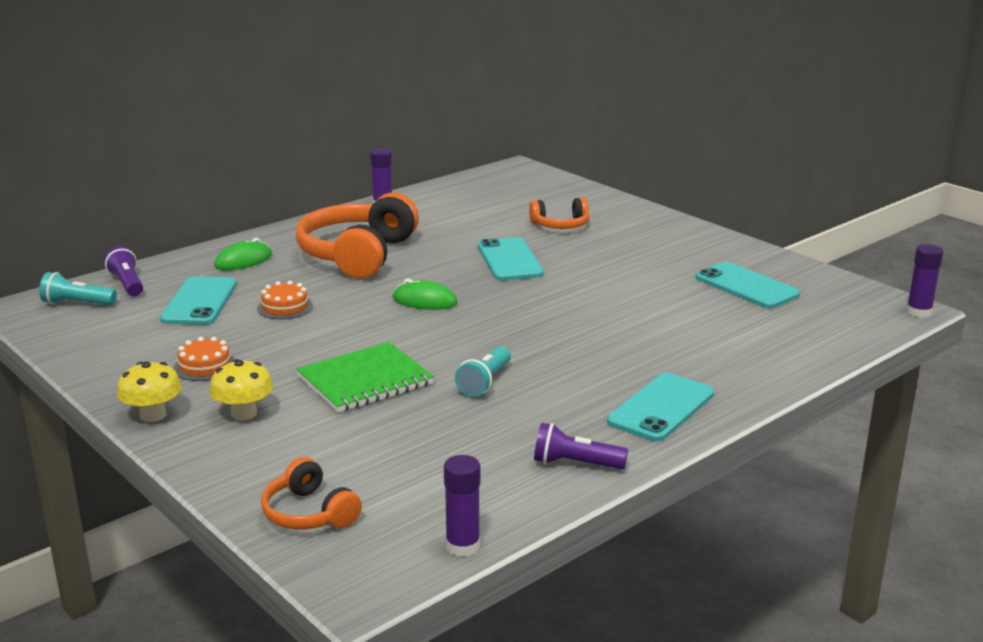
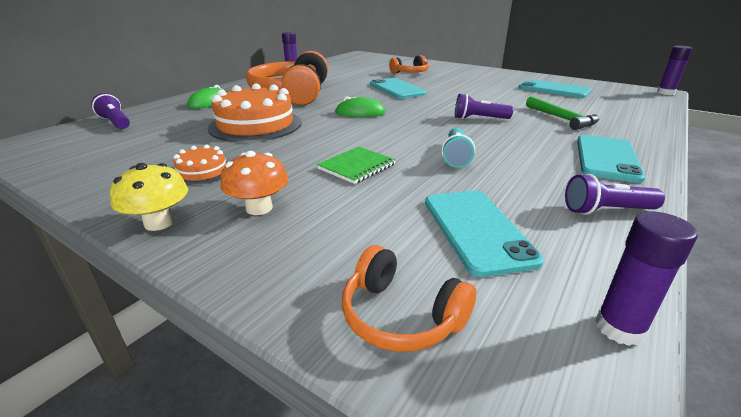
camera: 15 degrees left, 5 degrees up
(77, 303) = (69, 138): turquoise flashlight -> none
(200, 302) = (182, 128): turquoise phone -> turquoise phone (477, 230)
(244, 413) = (259, 208): yellow mushroom -> orange mushroom
(285, 307) = (255, 125): orange cake -> orange cake, size x2.05
(365, 381) = (357, 166): green notebook -> green notebook, size x0.64
(572, 329) = (479, 119): none -> purple flashlight
(685, 343) = (562, 119): none -> green hammer

